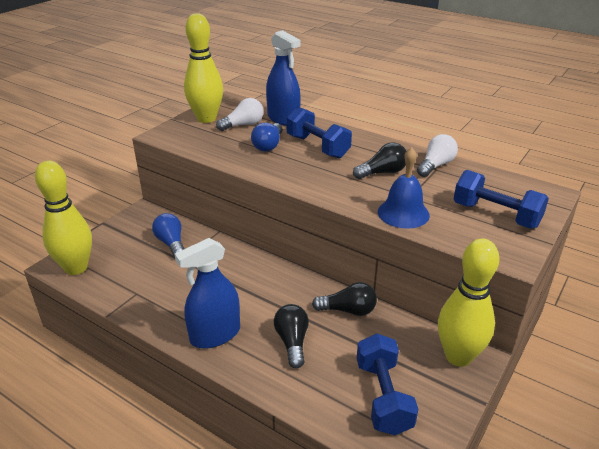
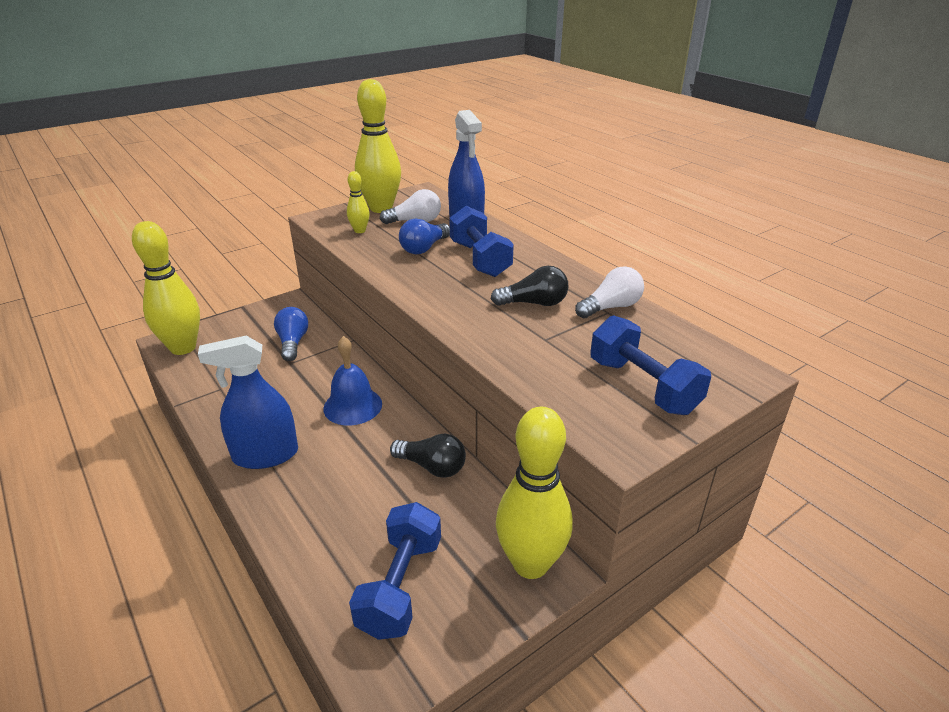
camera: 20 degrees right, 0 degrees up
(205, 140) = (360, 231): none -> yellow bowling pin
(292, 342) = (342, 487): black light bulb -> none
(403, 213) = (520, 358): blue bell -> blue bell (353, 406)

